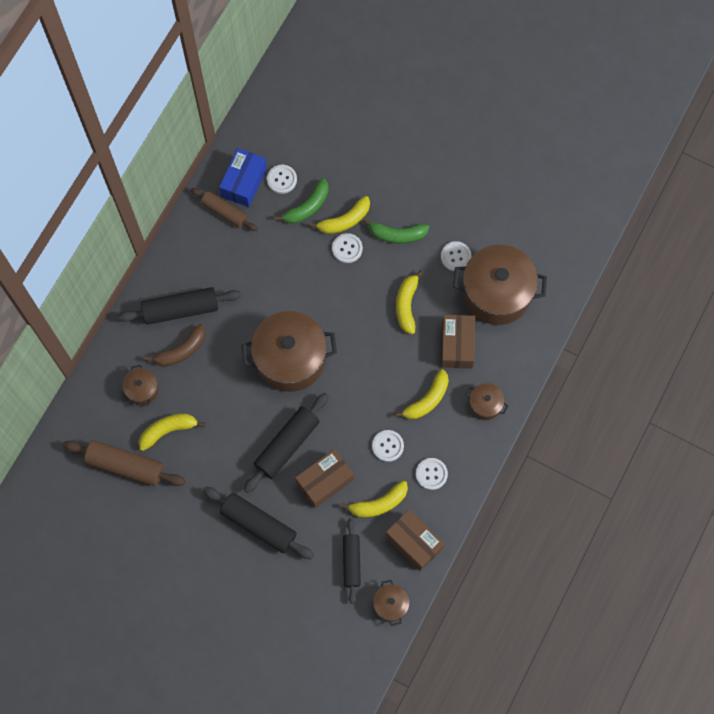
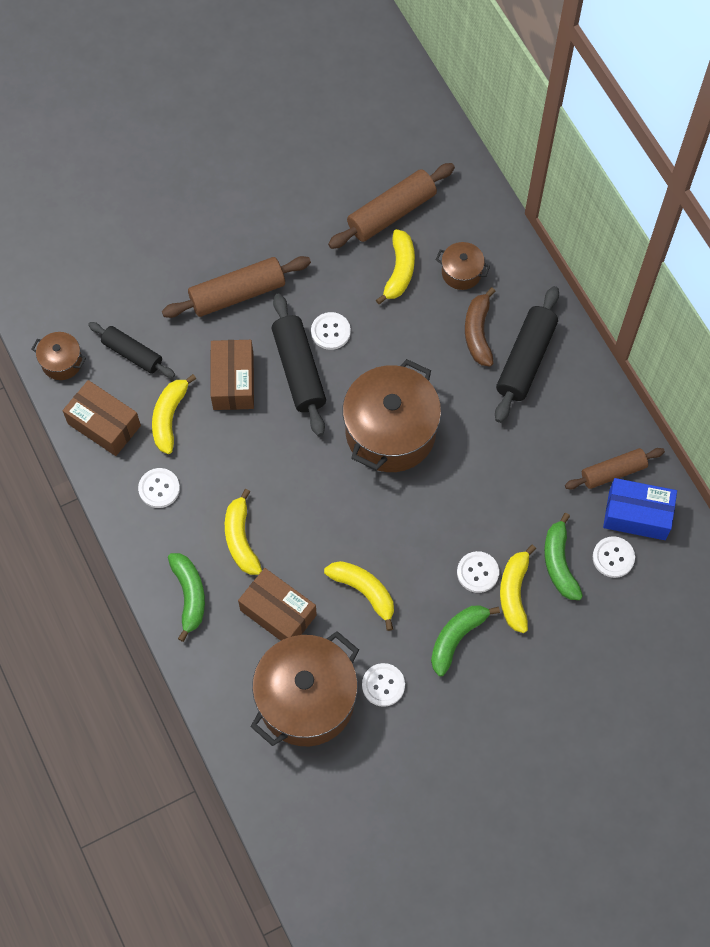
camera: 125 degrees right, 5 degrees down
(244, 182) = (637, 515): blue box -> blue box turned 45 degrees counterclockwise
(258, 525) = (237, 293): black rolling pin -> brown rolling pin
(387, 446) = (222, 465): white button -> white button (330, 331)
(414, 542) = (104, 425): brown box -> brown box turned 45 degrees clockwise
(485, 405) = (189, 595): brown pot -> green banana

